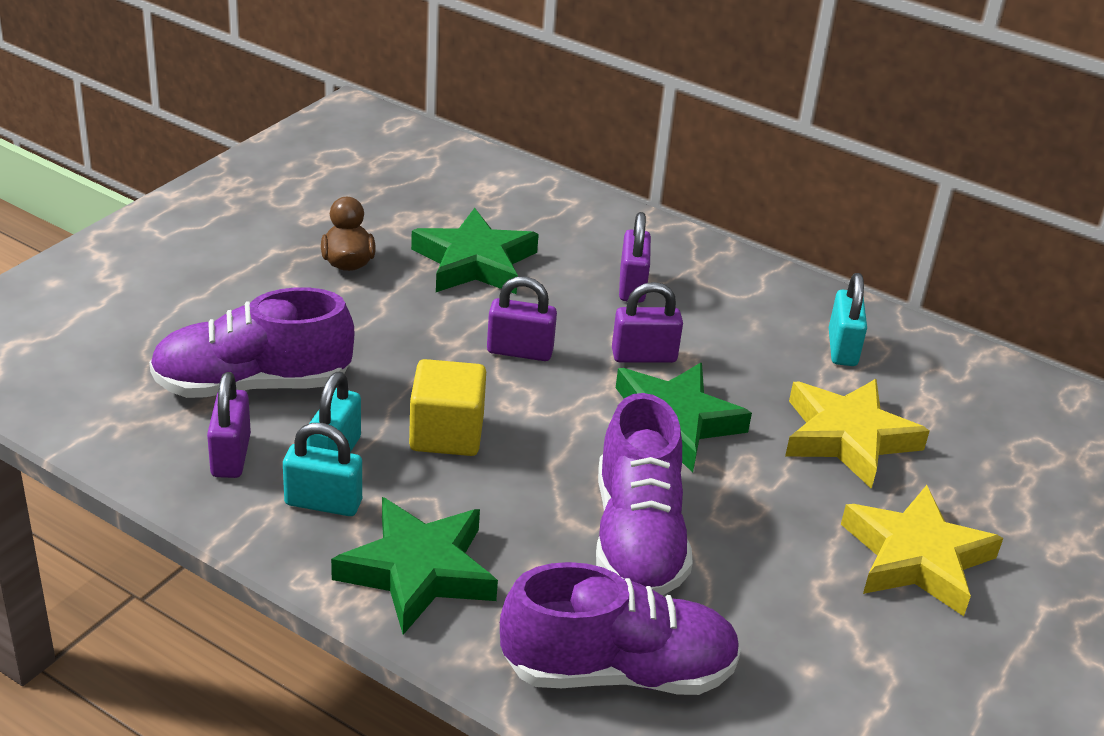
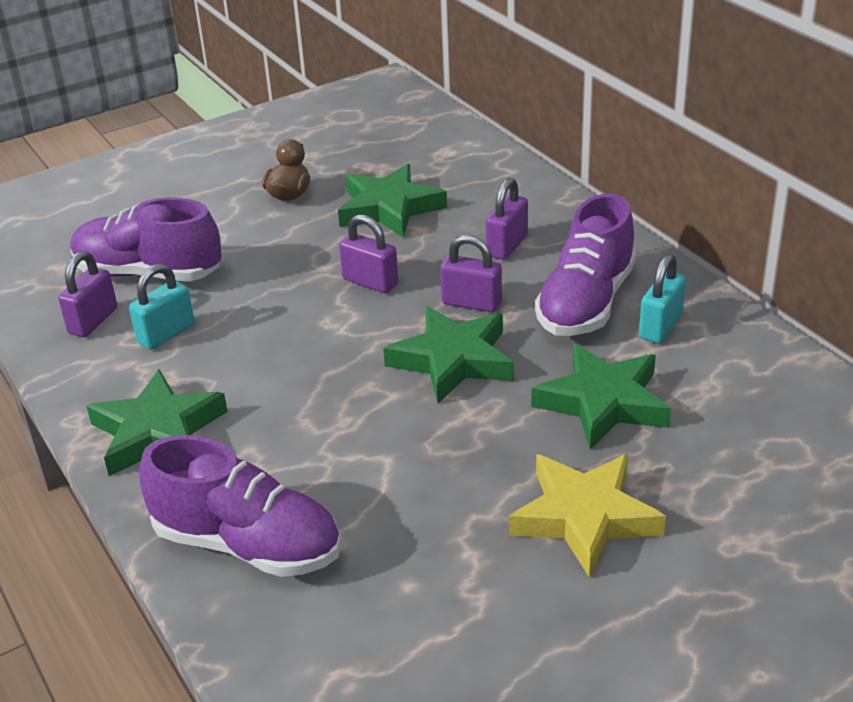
camera: 30 degrees right, 0 degrees up
(323, 503) = (130, 367): turquoise padlock -> none
(446, 434) = (261, 335): yellow cube -> none
(637, 537) = (348, 445): purple shoe -> purple shoe (586, 303)
(848, 438) = (603, 403): yellow star -> green star

